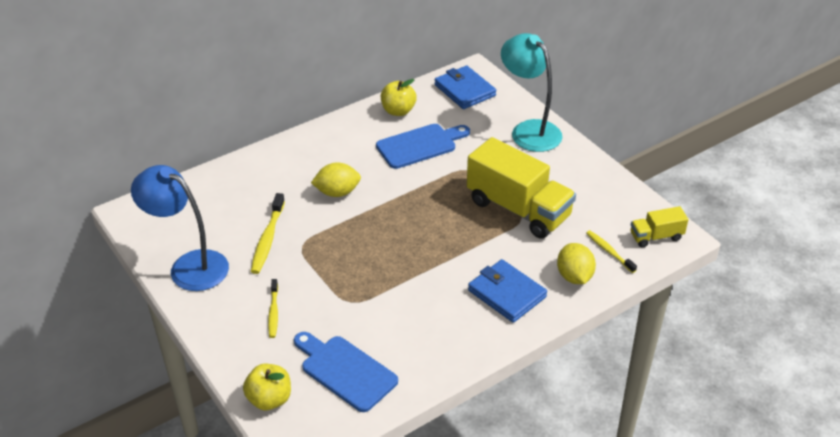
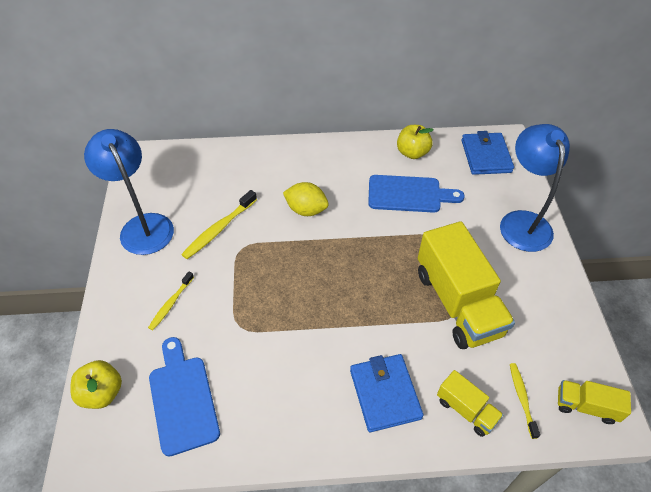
camera: 30 degrees right, 10 degrees up
(529, 130) = (522, 221): turquoise lamp -> blue lamp
(574, 276) = (466, 410): yellow lemon -> yellow truck

